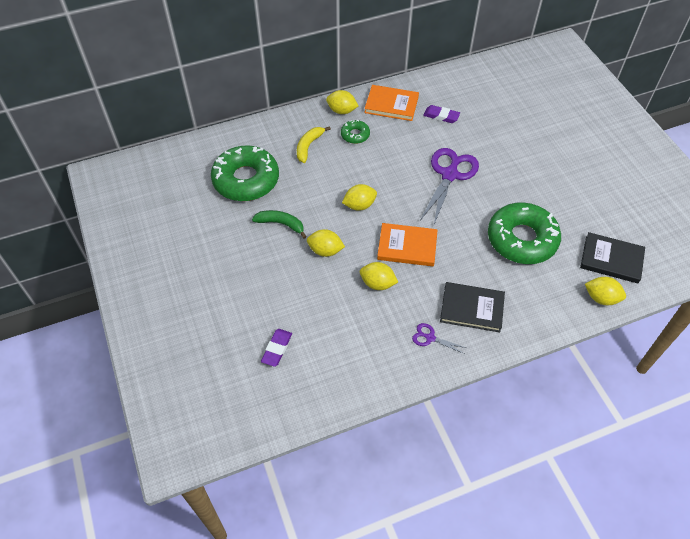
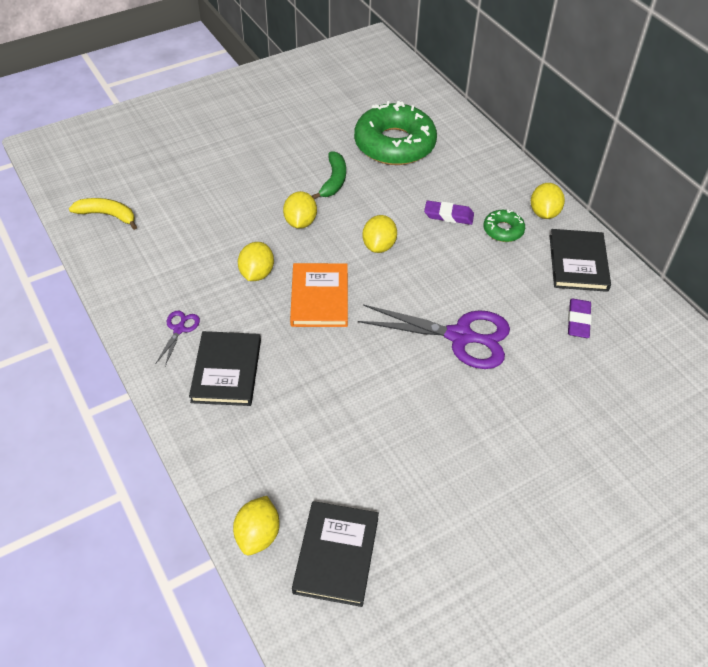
camera: 80 degrees right, 5 degrees down
(277, 349) = (161, 199): purple eraser -> purple eraser (448, 215)
(308, 146) = (466, 189): yellow banana -> yellow banana (107, 215)
(359, 205) = (379, 246): yellow lemon -> yellow lemon turned 45 degrees clockwise
(391, 105) = (578, 263): orange book -> black book
(522, 239) = (355, 428): green donut -> none

